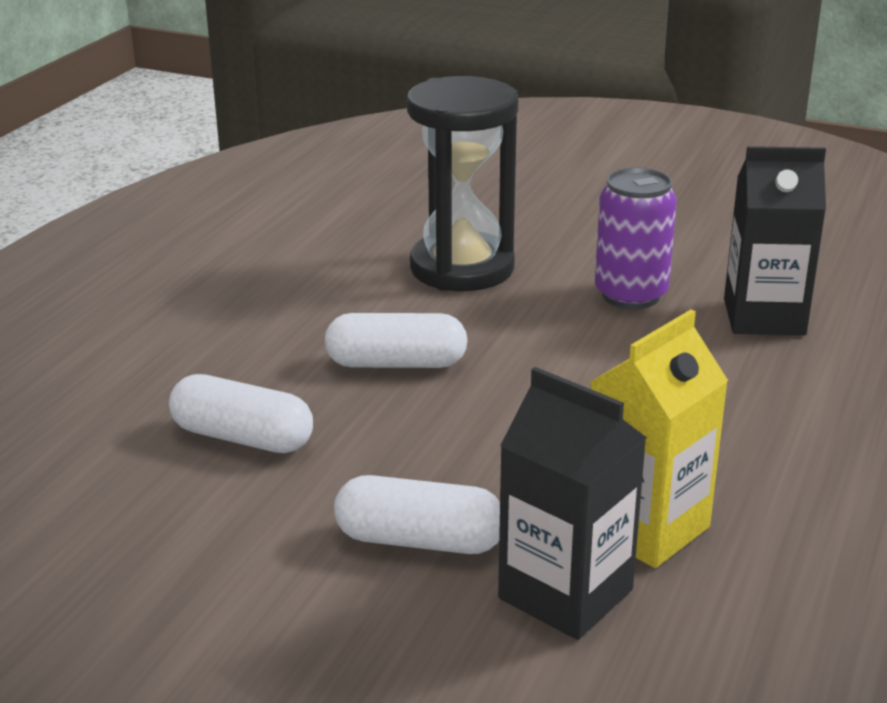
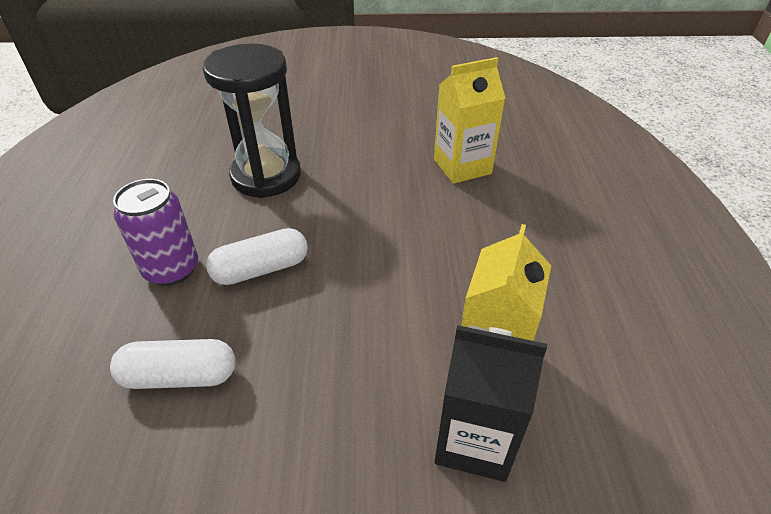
camera: 25 degrees left, 15 degrees up
(419, 541) = (355, 429): white capsule -> none
(631, 295) = (380, 170): purple can -> purple can (171, 269)
(764, 317) = (462, 166): black carton -> yellow carton

